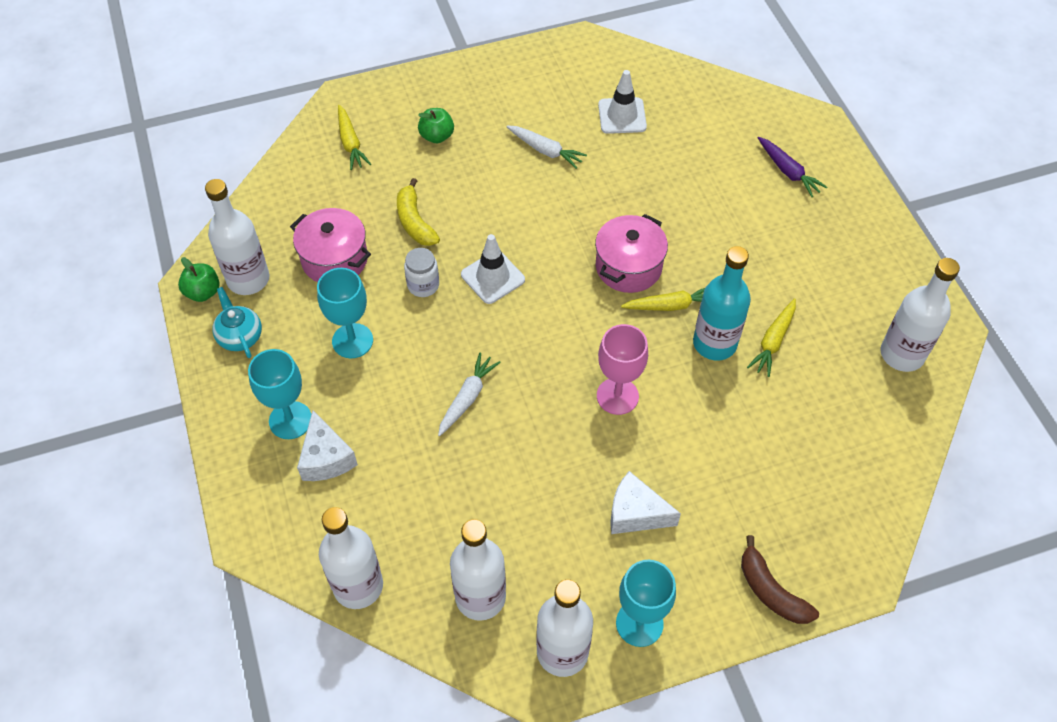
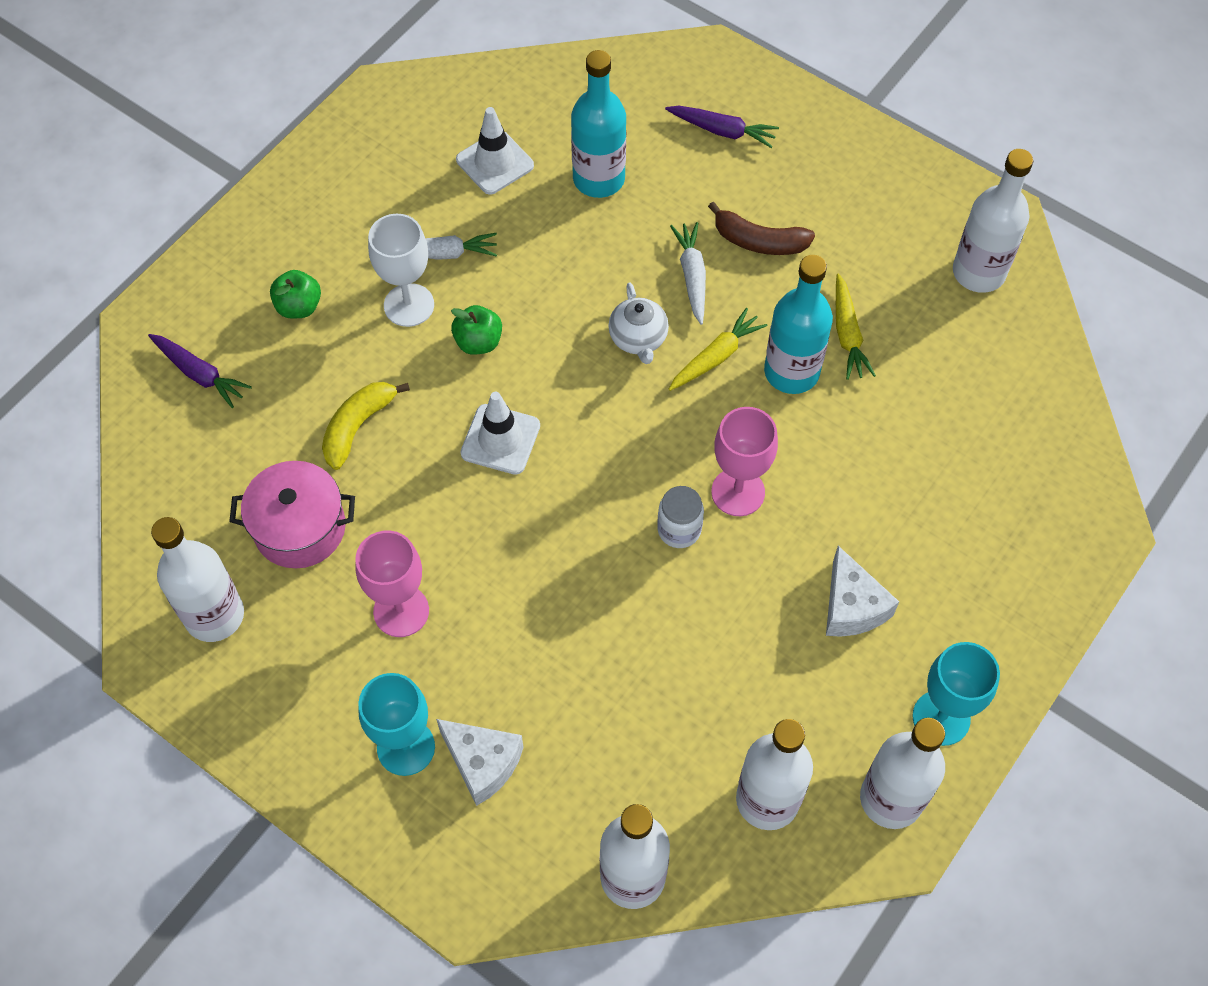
camera: 35 degrees left, 5 degrees up
(203, 292) = (171, 665): green apple -> green apple (478, 342)
(240, 336) = (263, 689): turquoise teapot -> none
(351, 143) = (200, 374): yellow carrot -> purple carrot
(352, 341) = (401, 611): turquoise goblet -> pink goblet
(415, 222) = (358, 426): yellow banana -> yellow banana turned 90 degrees clockwise
(423, 285) = (429, 496): white jar -> white jar (679, 530)
(467, 398) = (582, 594): white carrot -> white carrot (692, 276)
(501, 170) = (409, 305): none -> white goblet
(628, 267) = (638, 339): pink pot -> white teapot
(635, 513) = (851, 607): white cheese -> white cheese turned 90 degrees counterclockwise
(681, 159) = (599, 179): none -> turquoise bottle
(771, 591) = (1036, 600): brown banana -> brown banana (759, 241)

